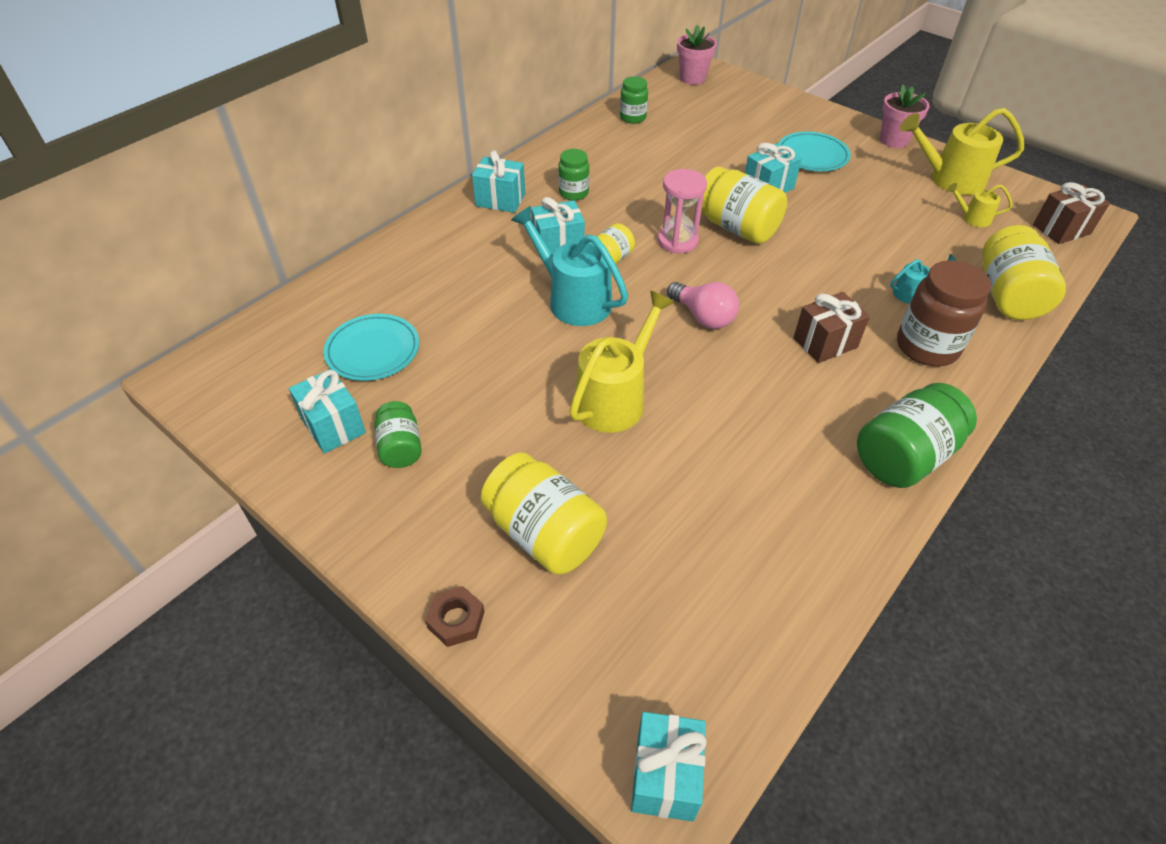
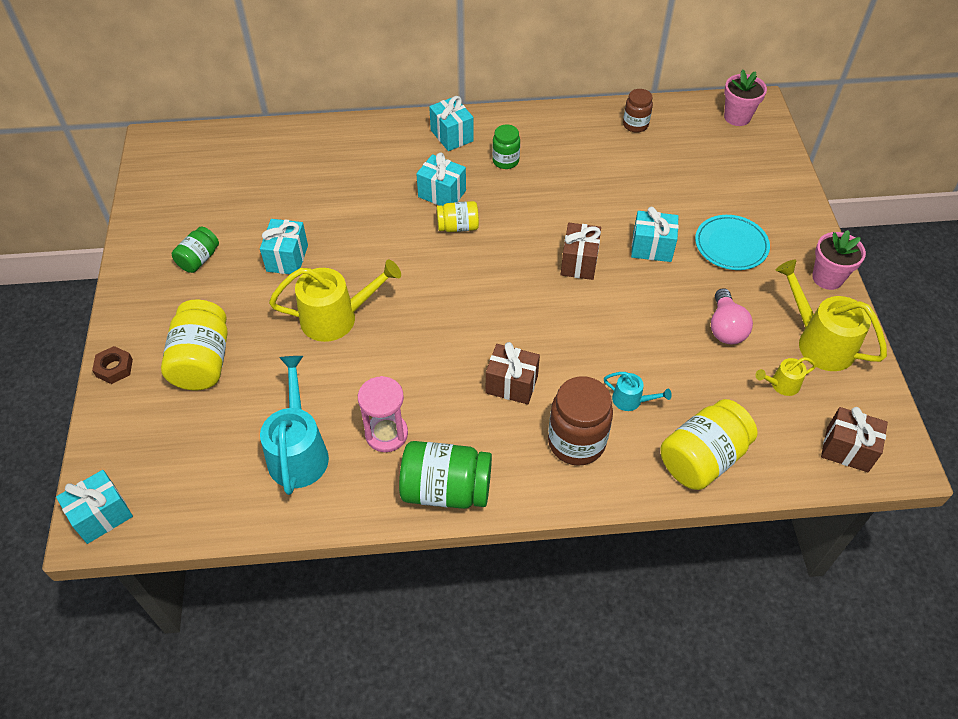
camera: 45 degrees right, 5 degrees up
(333, 426) = (185, 222): turquoise gift -> turquoise gift (287, 258)
(373, 351) = (254, 191): turquoise plate -> none
(573, 300) = (399, 238): turquoise watering can -> turquoise watering can (298, 451)
(632, 118) = (635, 125): green jar -> brown jar
(677, 241) = (523, 244): pink hourglass -> pink hourglass (386, 434)
(703, 317) = (460, 308): pink light bulb -> pink light bulb (725, 328)
(736, 228) = (579, 262): yellow jar -> brown gift
(972, 218) = (781, 385): yellow watering can -> yellow watering can turned 75 degrees counterclockwise

